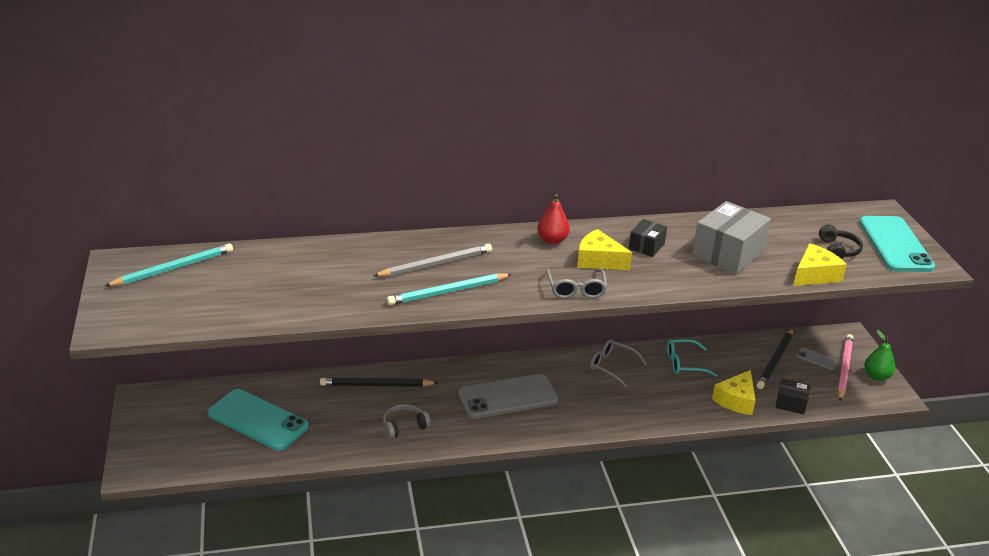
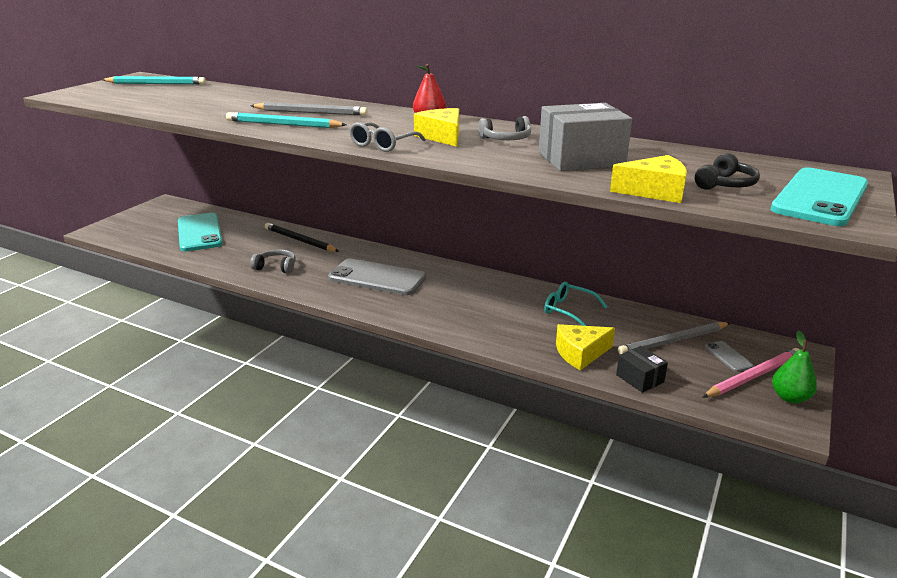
camera: 40 degrees right, 5 degrees down
(612, 366) = (496, 289): grey glasses -> none
(646, 246) = (506, 139): black box -> grey headphones
(775, 361) = (673, 341): black pencil -> grey pencil

